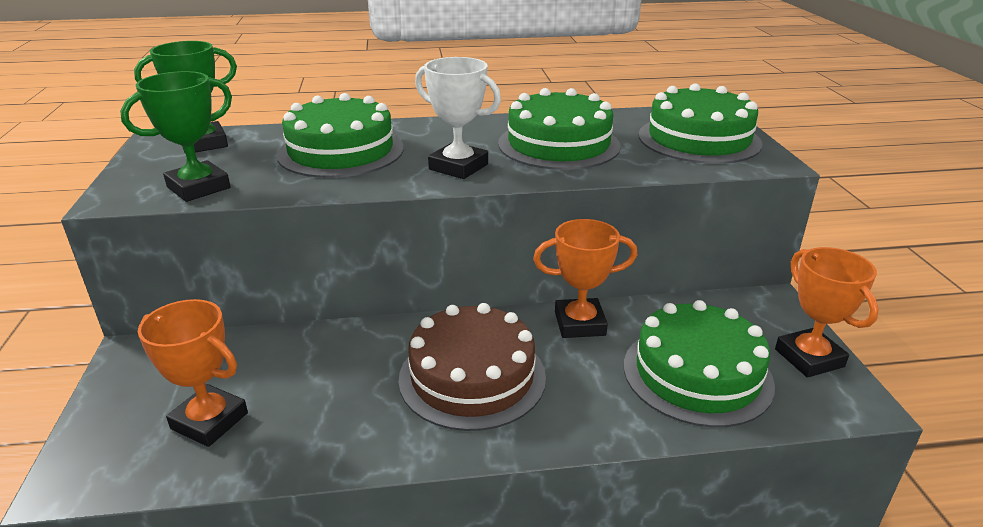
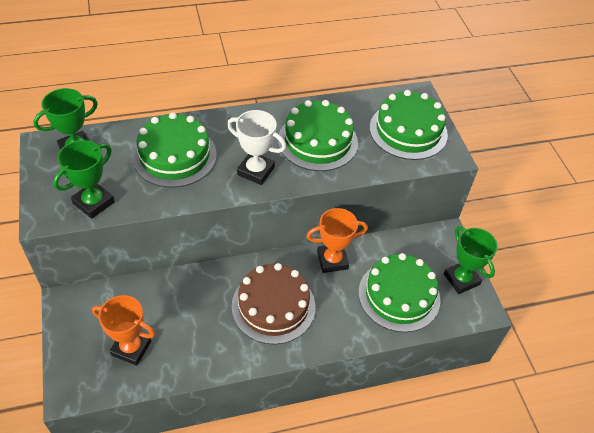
camera: 10 degrees left, 20 degrees up
(809, 358) = (461, 279): orange trophy -> green trophy

